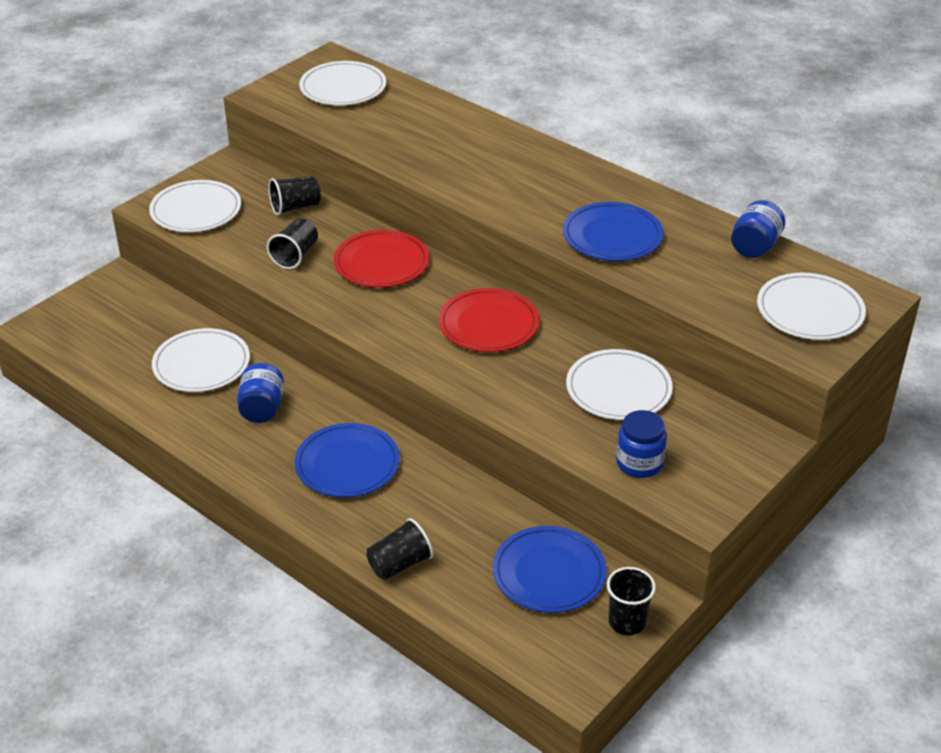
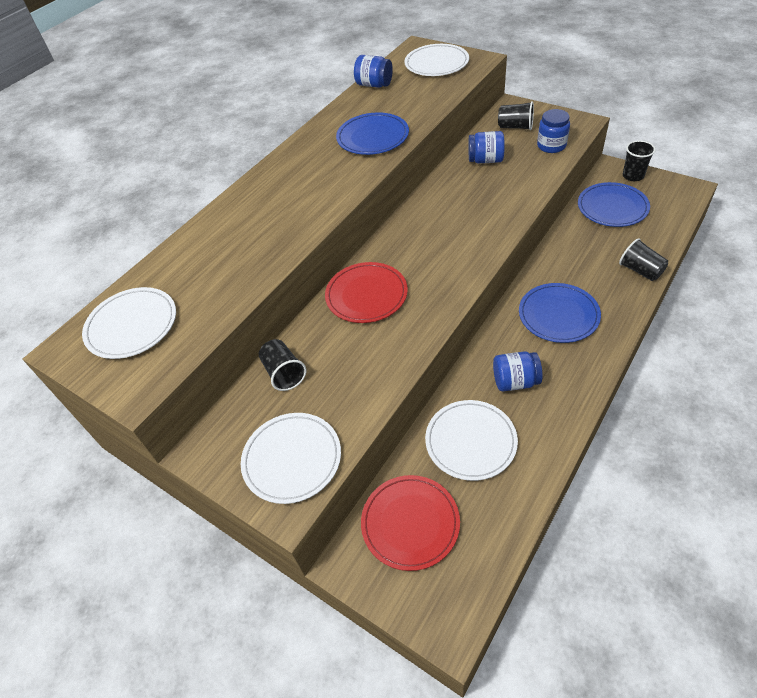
camera: 90 degrees left, 10 degrees up
(295, 256) = (363, 355): black cup -> black cup (515, 127)
(488, 324) = (434, 223): red plate -> red plate (410, 523)
(618, 389) = (485, 160): white plate -> blue jar

